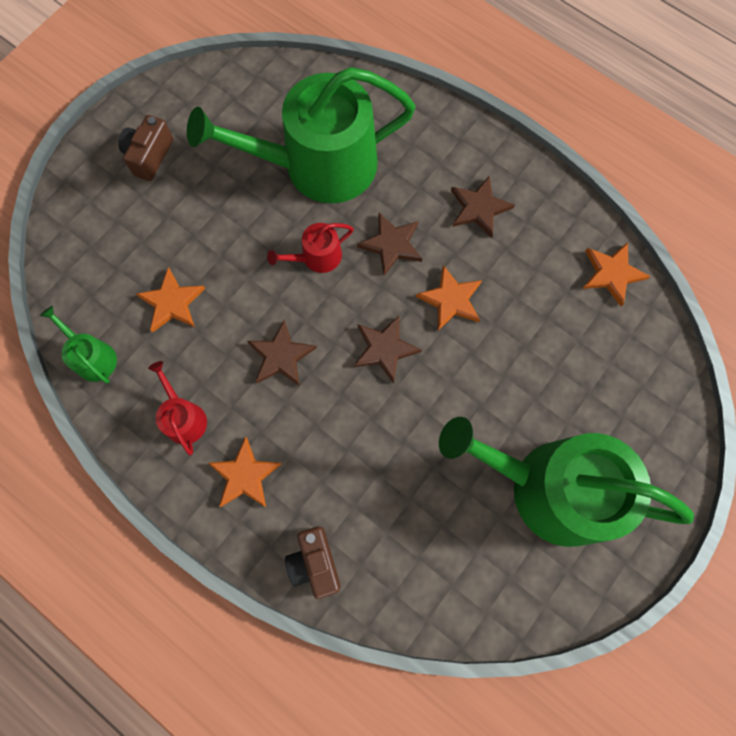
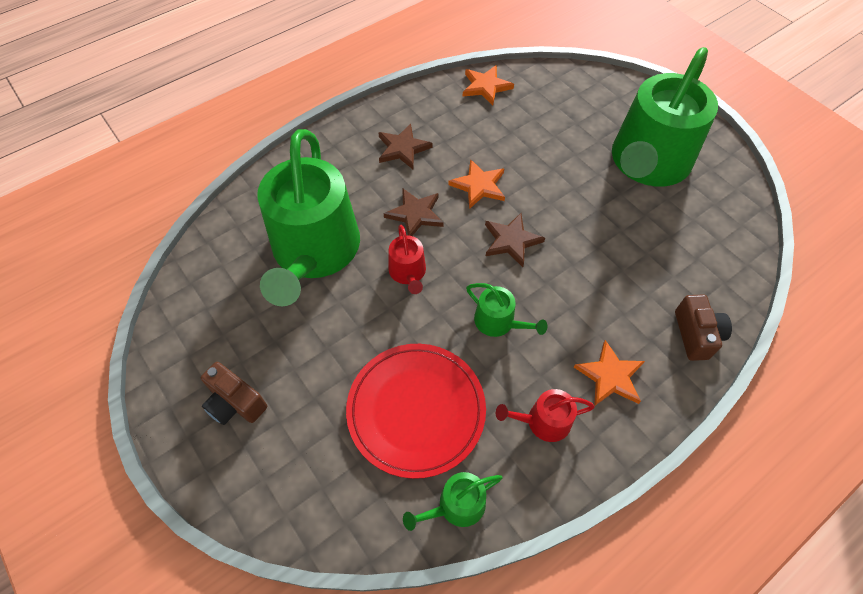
camera: 75 degrees left, 15 degrees down
(172, 302) = (416, 410): orange star -> red plate
(281, 356) = (499, 322): brown star -> green watering can
(315, 562) = (696, 335): brown camera -> brown camera turned 90 degrees counterclockwise

